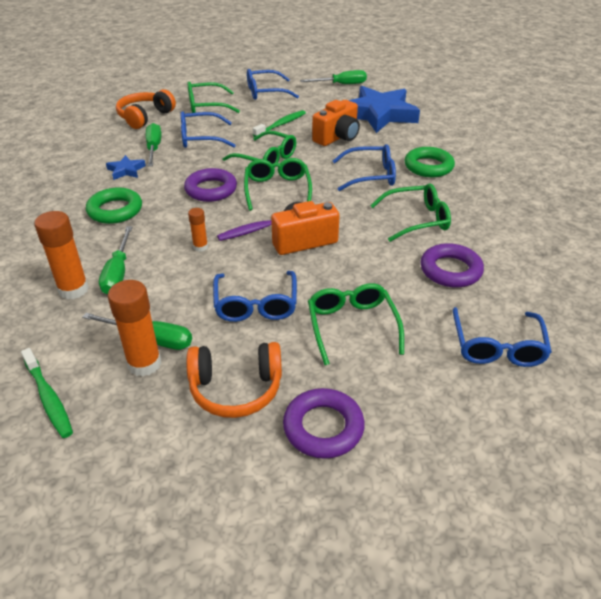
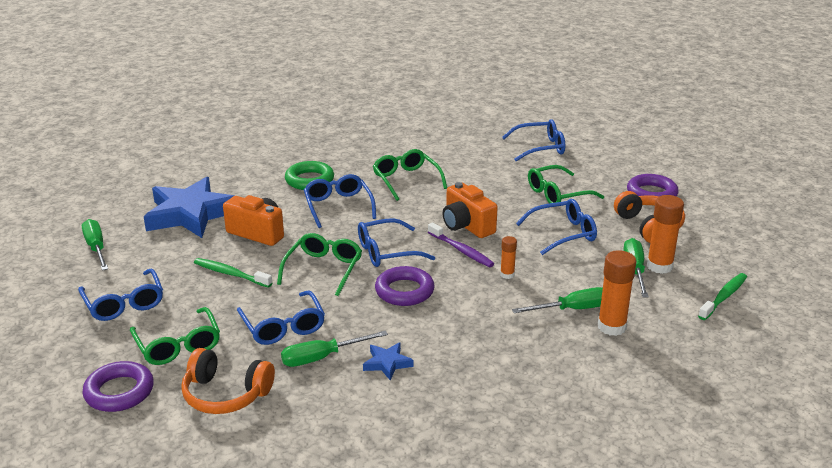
camera: 105 degrees left, 10 degrees down
(115, 210) = (476, 344): green ring -> none
(277, 189) = (386, 252): green glasses -> blue glasses
(450, 270) = (469, 164): purple ring -> purple ring (119, 392)

